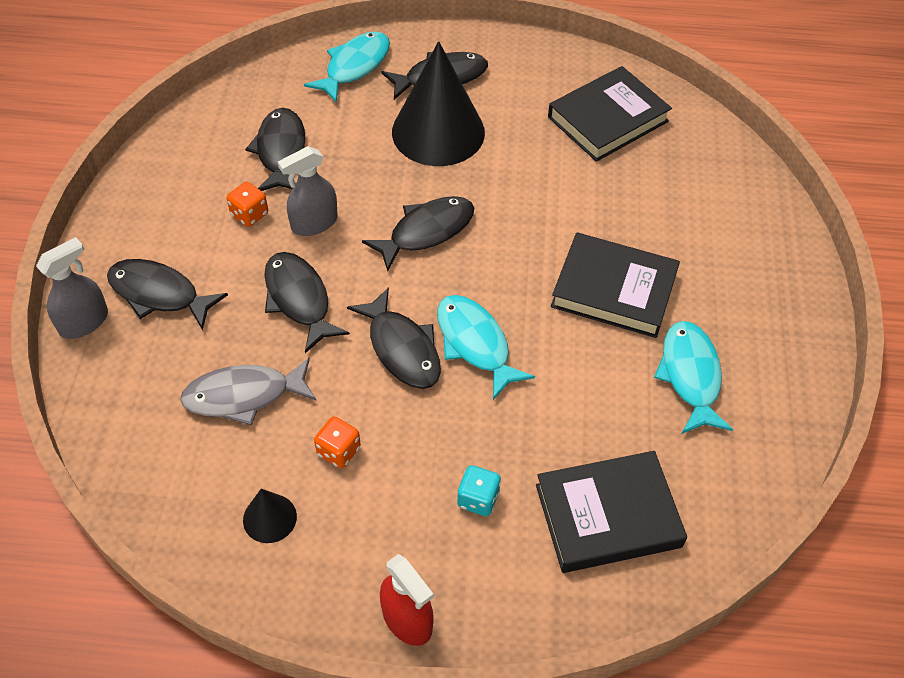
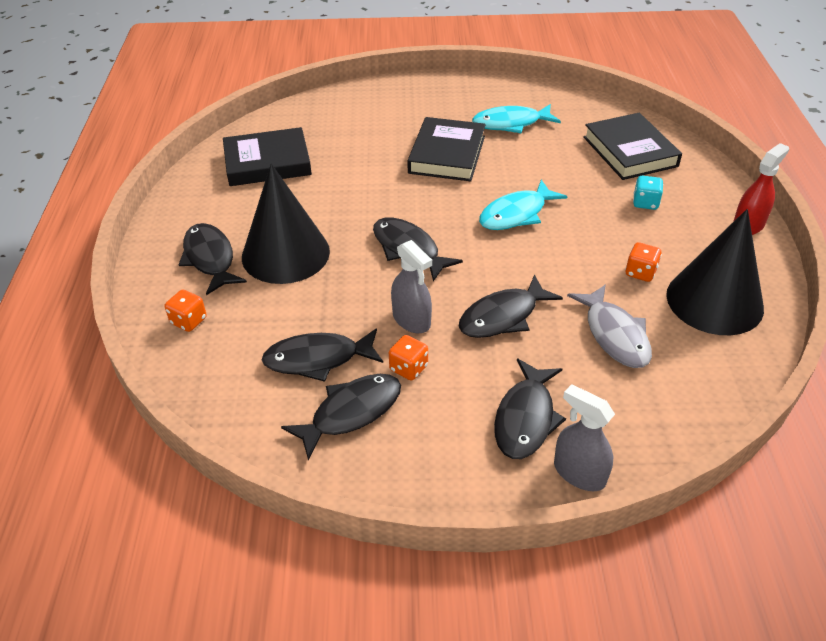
camera: 95 degrees left, 10 degrees down
(269, 518) = (714, 301): black cone -> black cone, size x2.24
(354, 66) = (189, 321): turquoise fish -> orange dice
(402, 349) = (534, 250): black fish -> black fish (351, 413)
(607, 119) = (267, 163): black book -> black book turned 60 degrees counterclockwise

